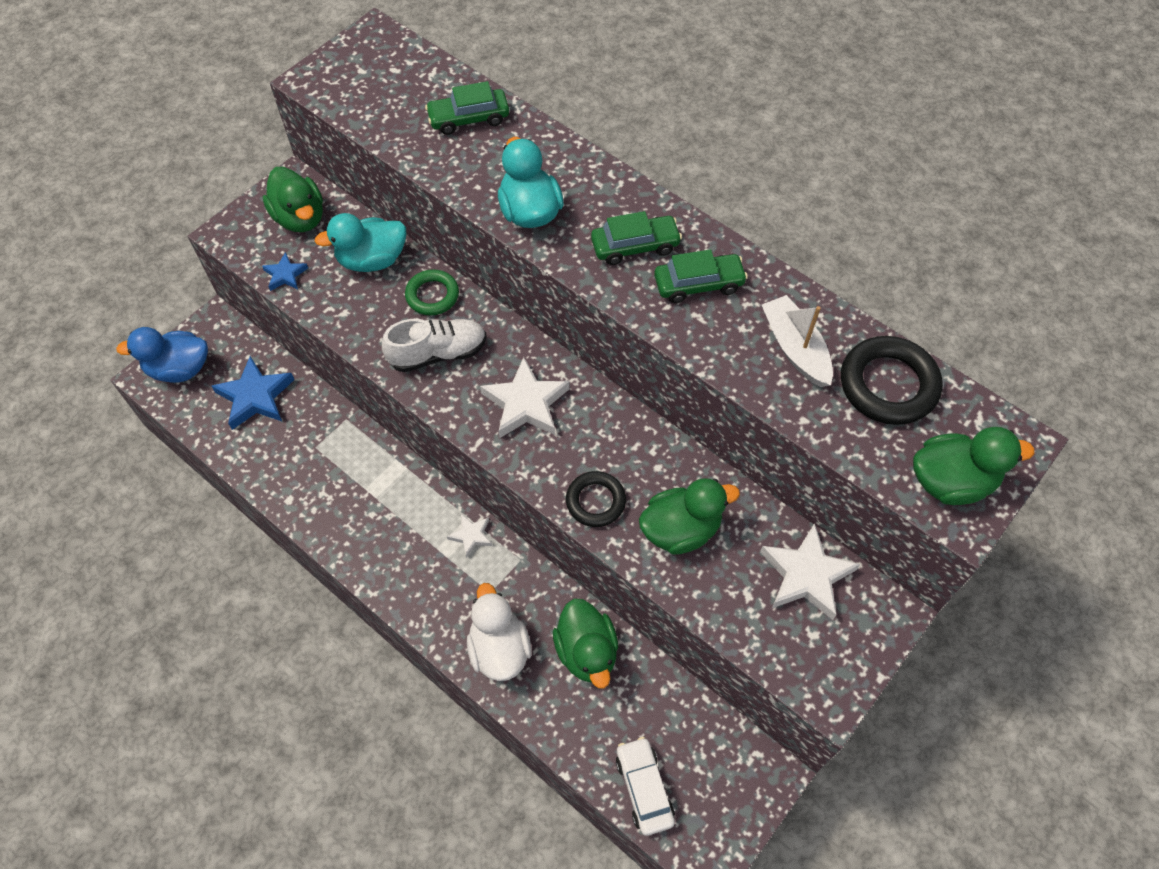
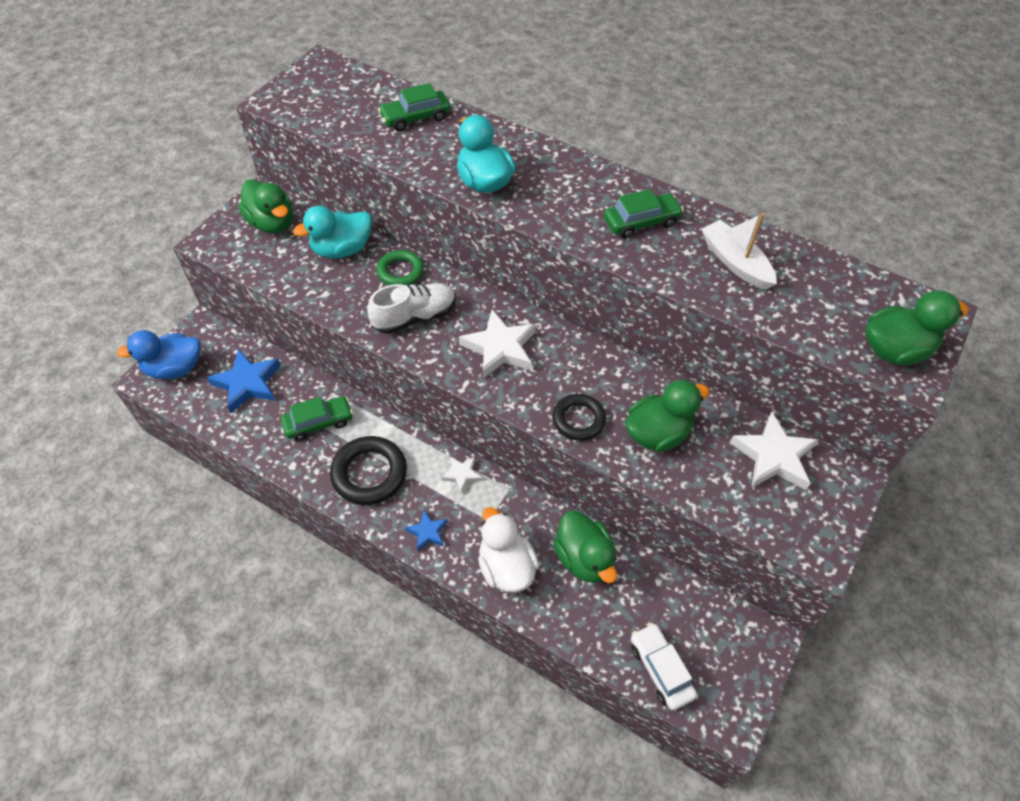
camera: 10 degrees left, 5 degrees down
(285, 275) = (267, 269): blue star -> blue star (427, 532)
(635, 246) = (580, 199): green car -> green car (318, 422)
(888, 385) = (820, 281): black ring -> black ring (369, 473)

